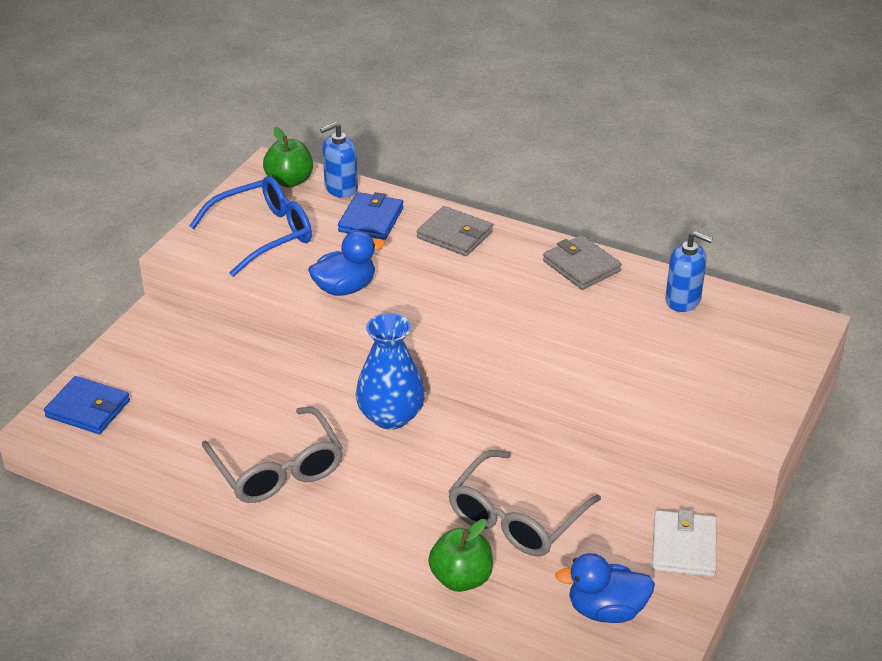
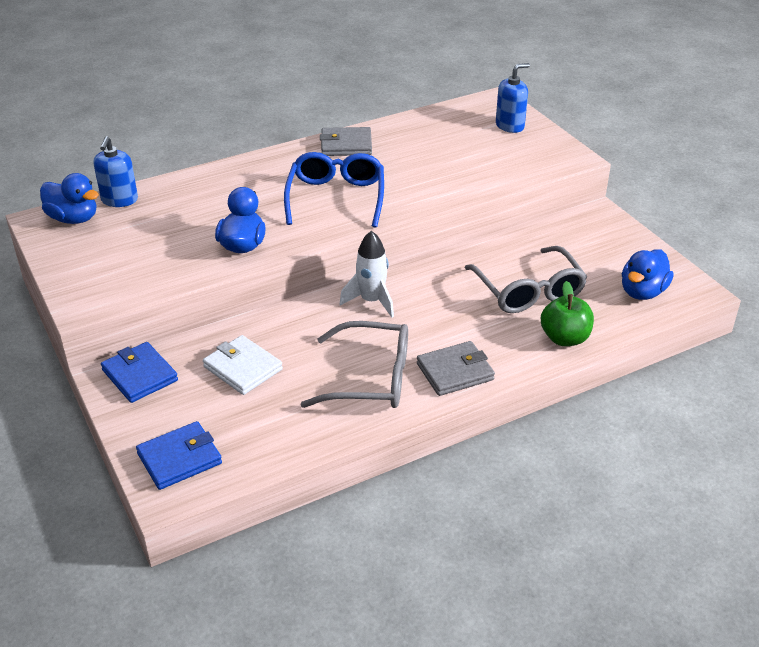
camera: 55 degrees left, 0 degrees up
(263, 234) = (123, 257): blue glasses -> blue glasses (336, 198)
(289, 181) = (73, 219): green apple -> blue duck
(371, 220) = (178, 202): blue wallet -> blue wallet (140, 375)
(391, 416) = (371, 301): blue vase -> white rocket
(454, 235) = (246, 176): grey wallet -> grey wallet (455, 372)
(683, 300) = (425, 126): blue soap dispenser -> blue soap dispenser (510, 126)
(683, 547) = (613, 240): white wallet -> white wallet (243, 368)

